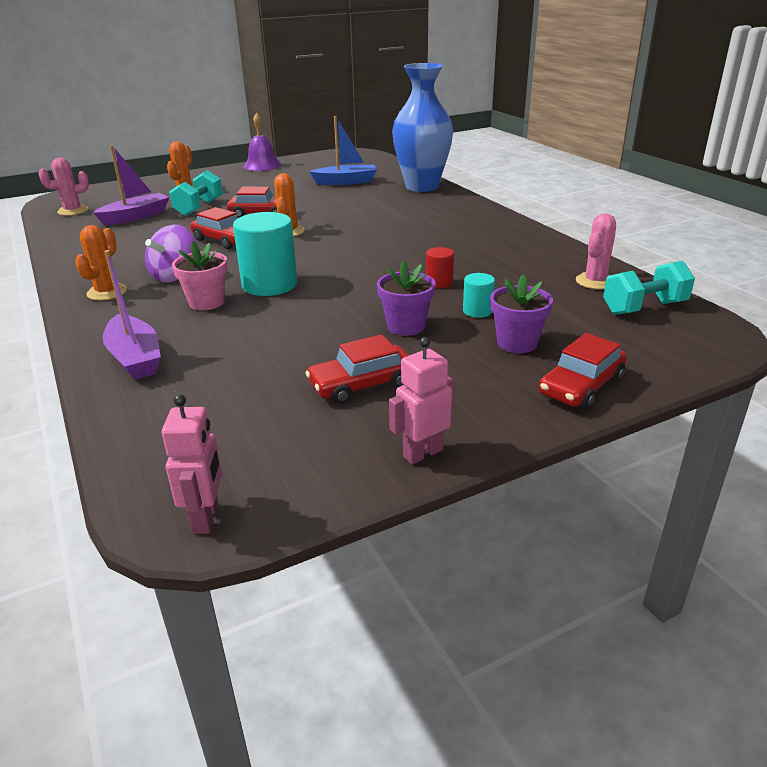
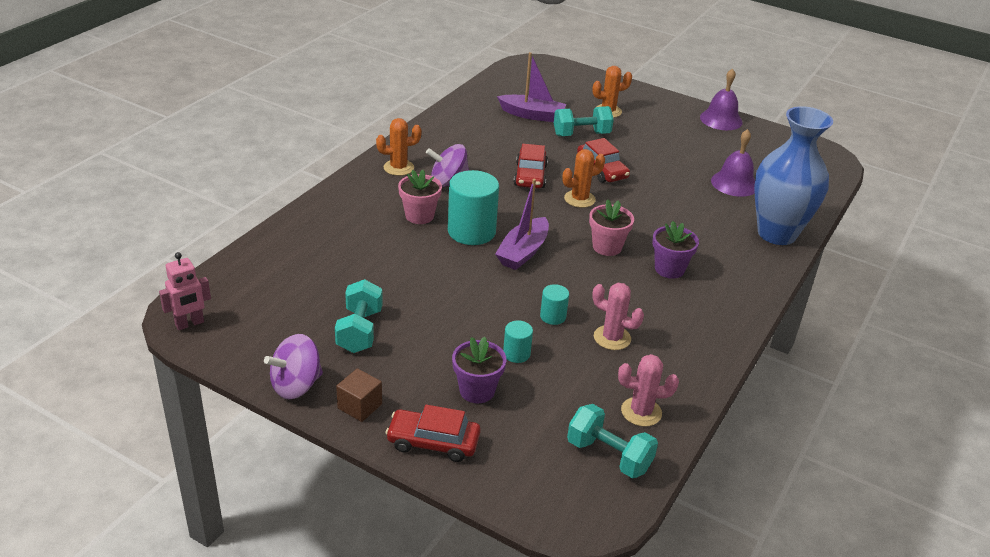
camera: 55 degrees right, 5 degrees up
(73, 211) = (514, 83): pink cactus -> pink cactus (612, 338)
(135, 358) = (324, 223): purple boat -> purple boat (523, 252)
(346, 182) = (734, 183): blue boat -> purple bell
(362, 384) = (360, 331): red car -> turquoise dumbbell
(368, 239) = (607, 247): none -> pink flower pot
(406, 326) = (458, 324): purple flower pot -> purple flower pot (669, 269)
(422, 453) = (296, 385): pink robot -> purple spinning top
(439, 282) = (553, 316): red cylinder -> turquoise cylinder
(494, 416) = (359, 406): none -> brown cube

